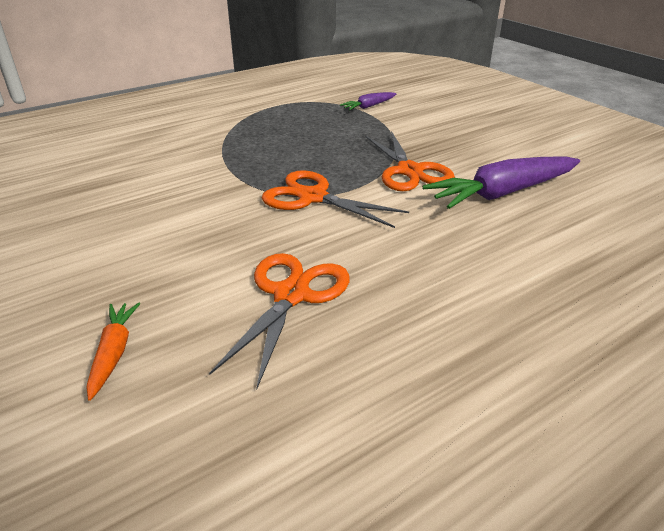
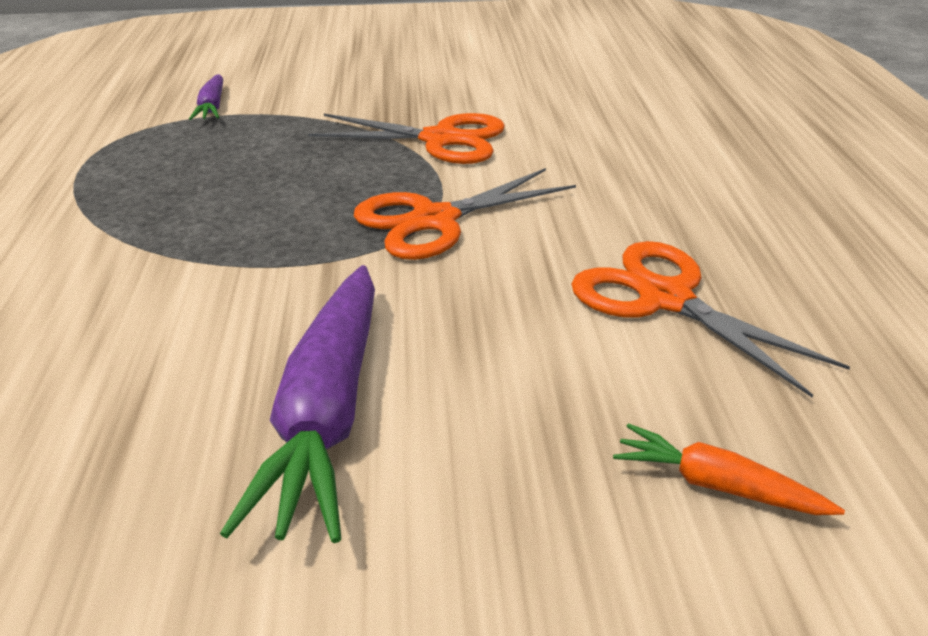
camera: 60 degrees left, 0 degrees up
(502, 193) = (551, 110): purple carrot -> purple carrot (327, 413)

